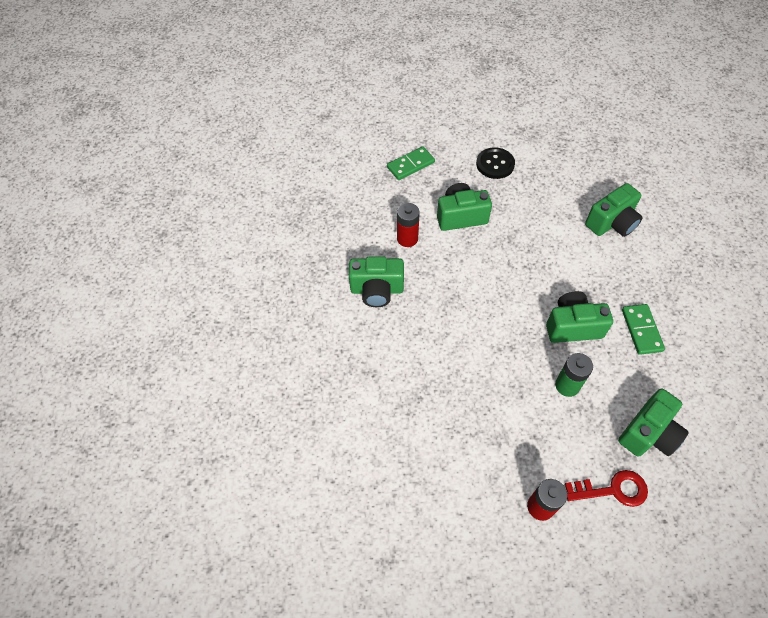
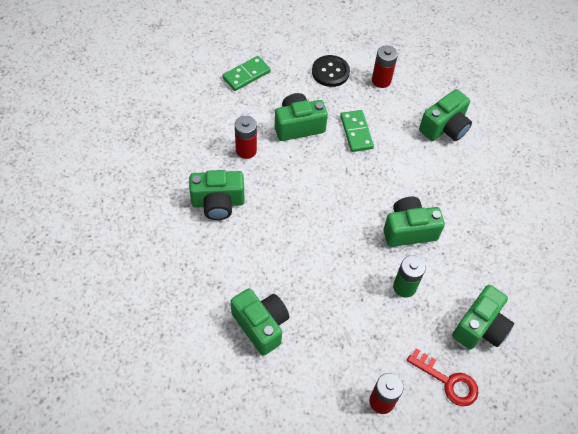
camera: 10 degrees left, 0 degrees up
(415, 417) = (261, 325): none -> green camera
(546, 174) = (381, 80): none -> red battery
(613, 490) = (448, 381): red key -> red key turned 45 degrees clockwise
(641, 330) = (473, 231): green domino -> green domino (356, 132)

